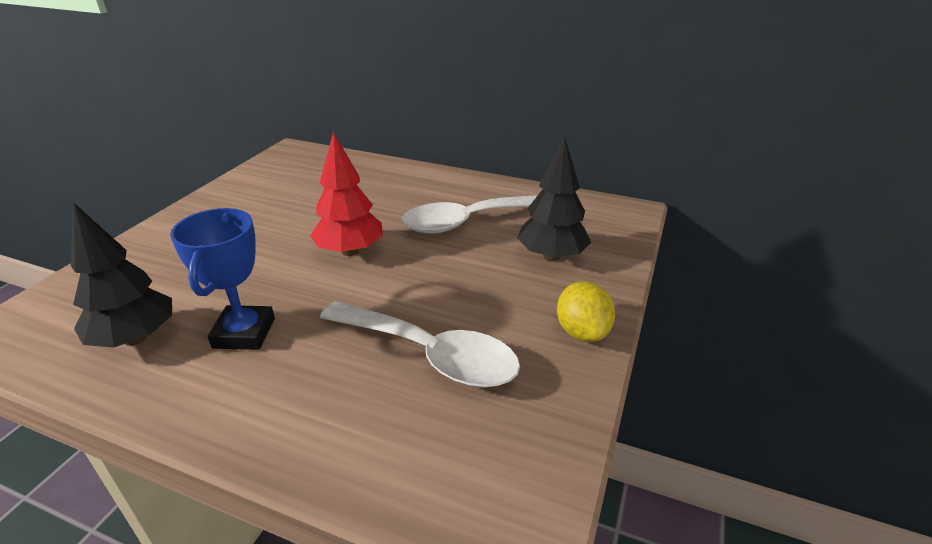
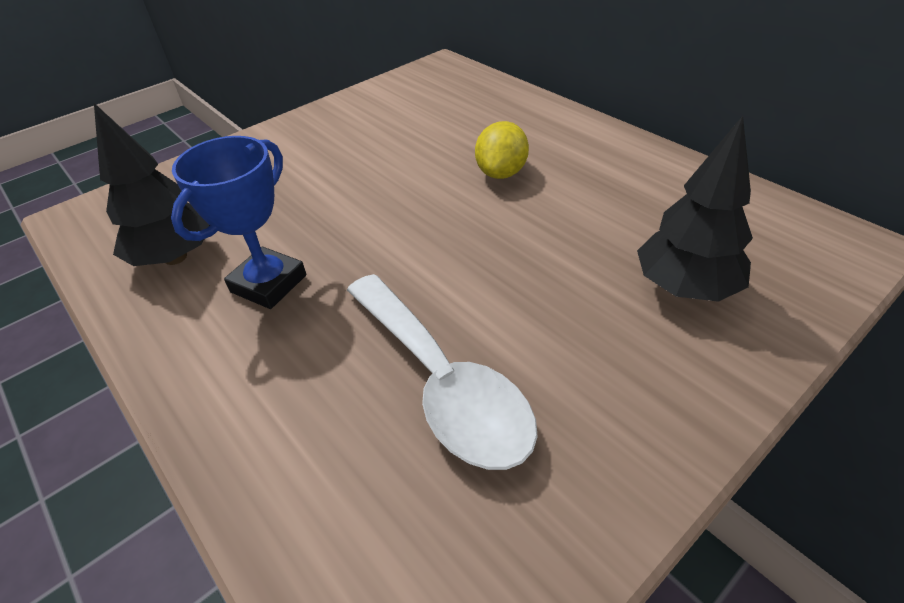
camera: 30 degrees right, 10 degrees up
(350, 251) = (431, 210): red tree -> none
(469, 221) = (597, 205): white spoon -> none
(582, 332) = (664, 424): yellow lemon -> yellow lemon (501, 173)

